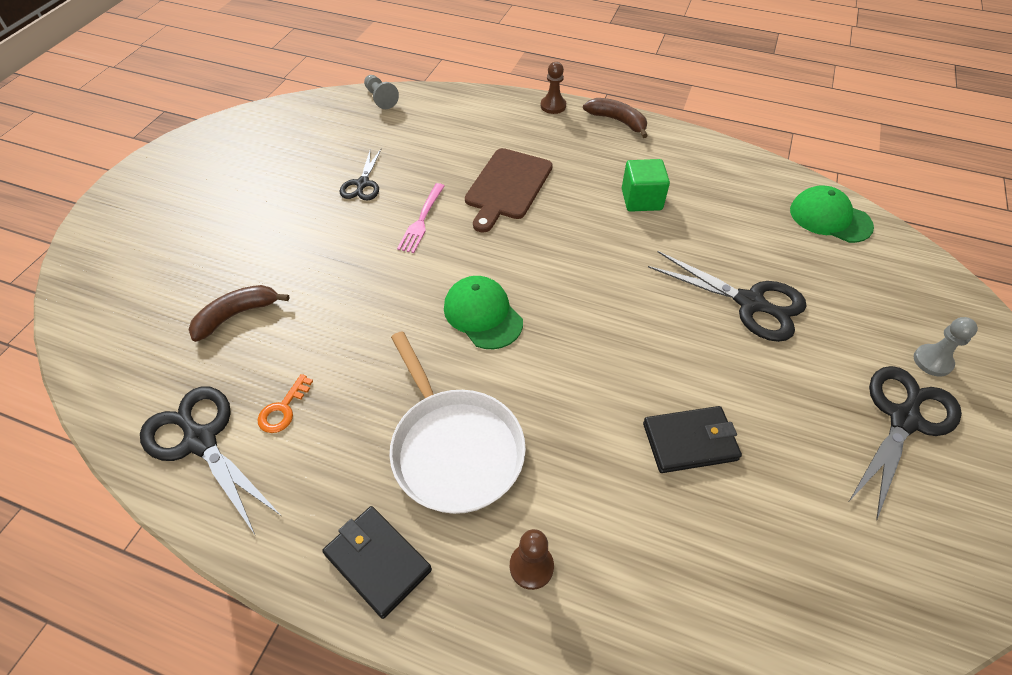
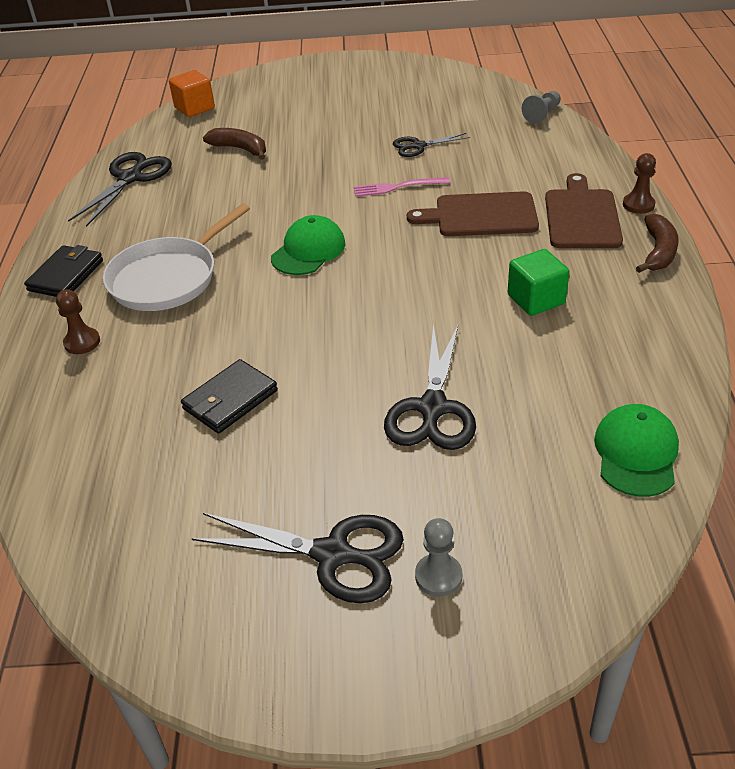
camera: 70 degrees right, 10 degrees down
(90, 333) = (194, 108): none -> orange cube
(283, 409) = (169, 197): orange key -> none
(548, 137) = (581, 216): none -> brown cutting board
(690, 442) = (230, 400): black wallet -> black wallet turned 75 degrees clockwise

